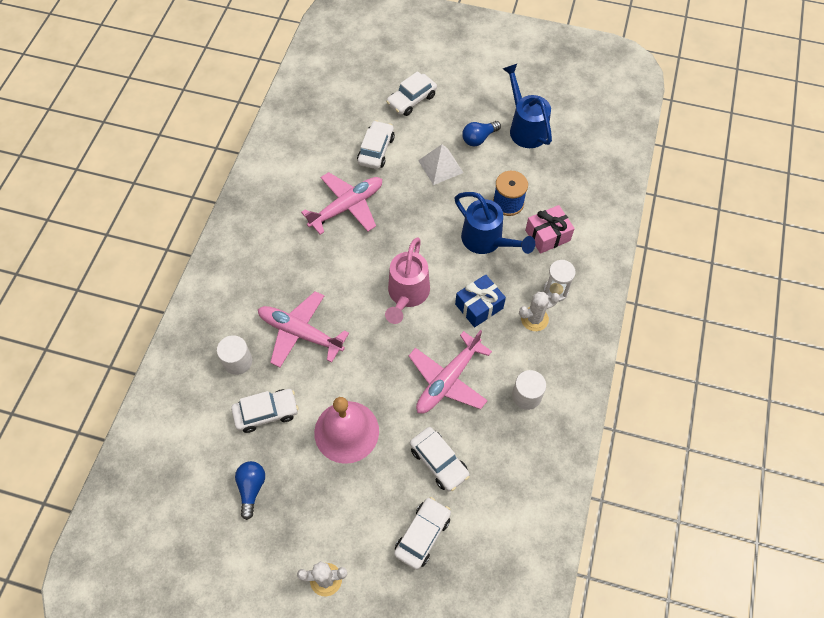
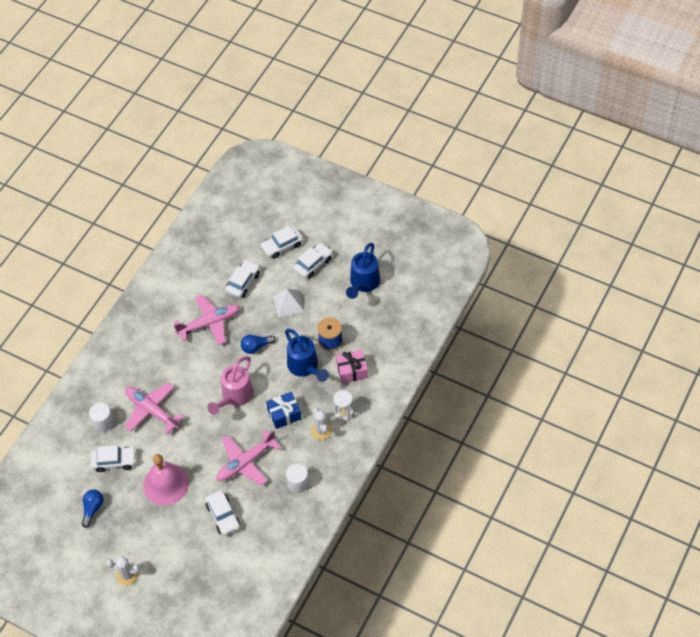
camera: 15 degrees right, 5 degrees down
(422, 535) = (198, 560): white car -> white car (313, 264)
(479, 138) = (324, 286): blue light bulb -> blue light bulb (256, 347)
(525, 128) = (363, 283): blue watering can -> blue watering can turned 150 degrees counterclockwise
(534, 319) = (321, 430): white cactus -> white cactus turned 75 degrees clockwise

